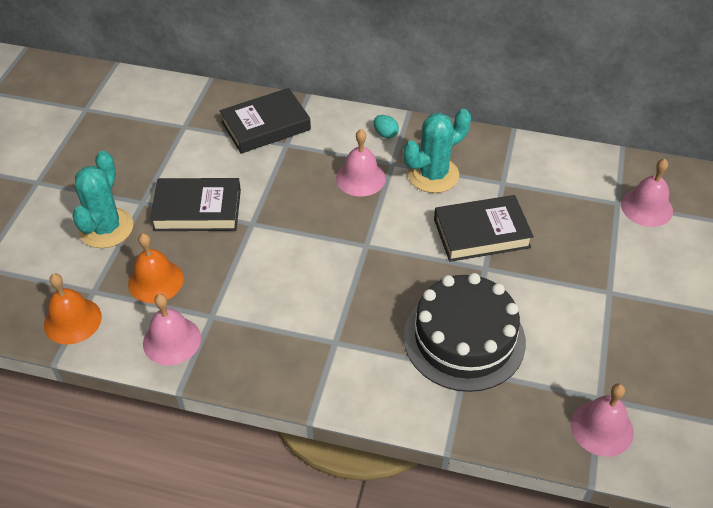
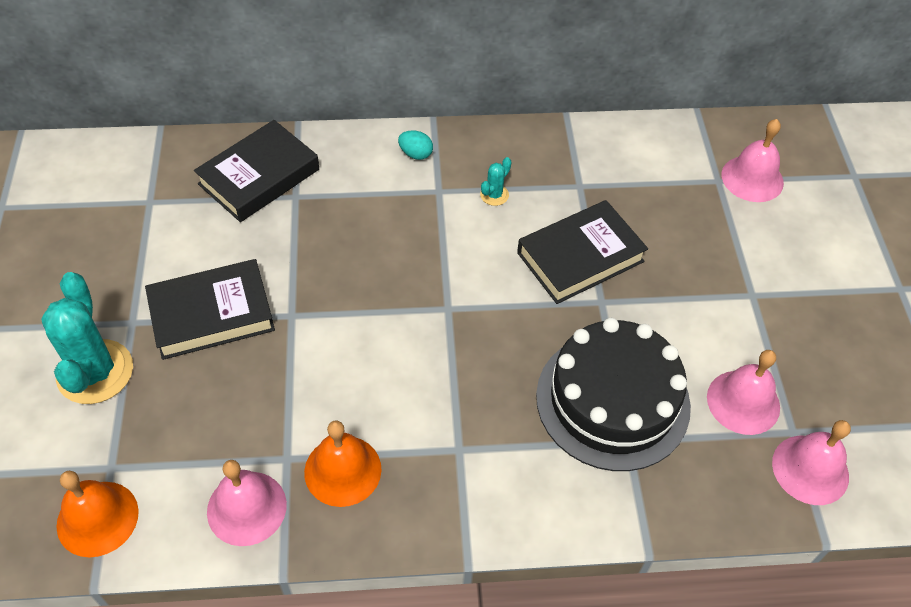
camera: 20 degrees left, 5 degrees up
(155, 281) = (193, 429): orange bell -> orange bell (342, 470)
(360, 178) = (407, 220): pink bell -> pink bell (743, 402)
(433, 175) = (494, 195): turquoise cactus -> turquoise cactus, size x0.44

